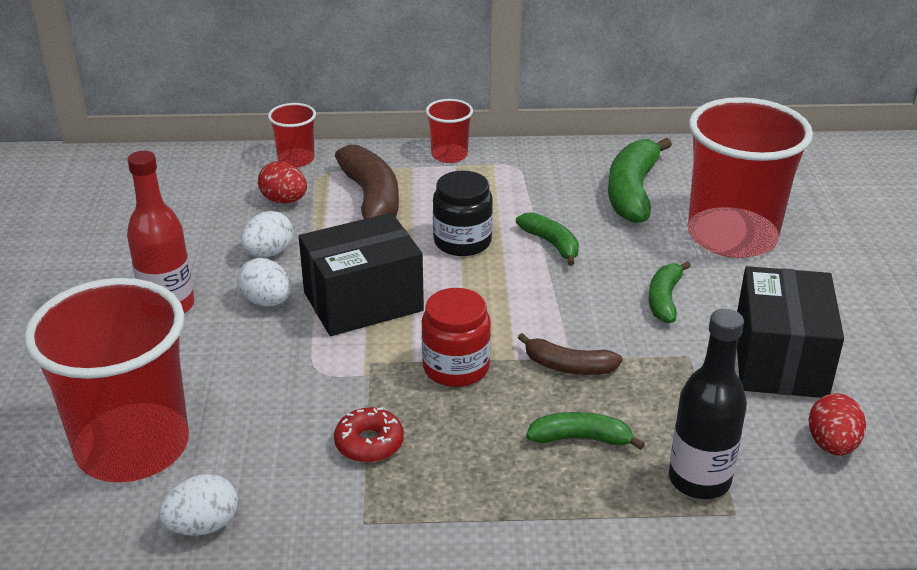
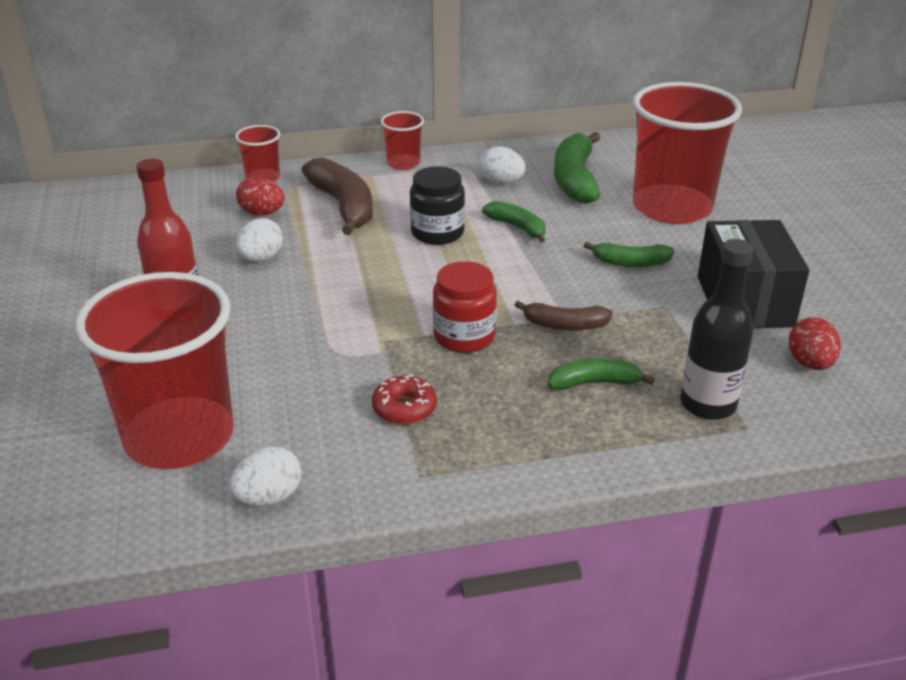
camera: 10 degrees left, 0 degrees up
(267, 301) = (271, 299): white egg -> white egg (501, 182)
(363, 301) = (362, 290): black box -> none
(664, 299) = (630, 263): green banana -> green banana turned 90 degrees counterclockwise

